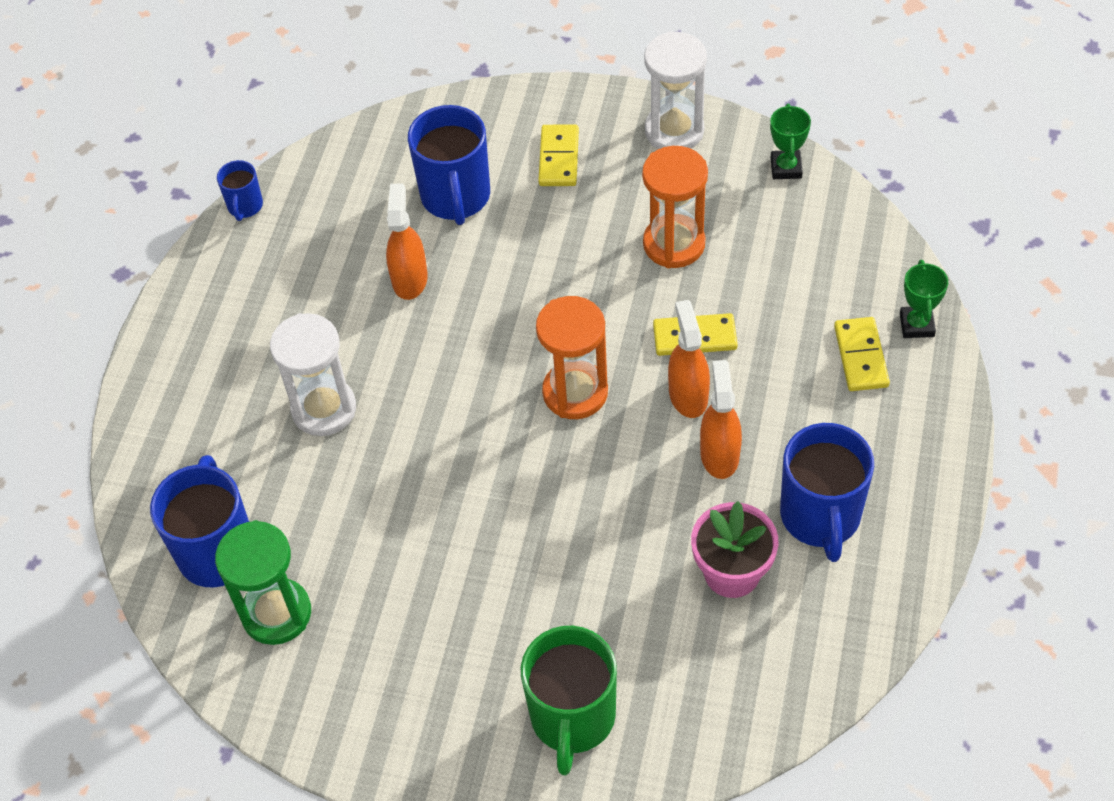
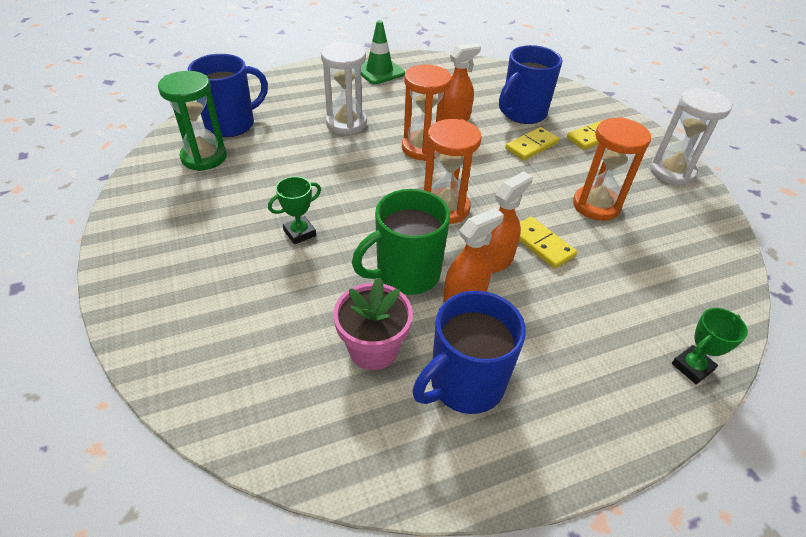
camera: 50 degrees right, 10 degrees down
(219, 301) = (379, 71): none -> green traffic cone
(245, 206) = (440, 58): blue mug -> none
(445, 351) = (422, 148): none -> orange hourglass
(572, 718) = (195, 312): green mug -> green mug (406, 274)
(786, 168) = (717, 232): green trophy -> green trophy (299, 233)
(861, 356) = (626, 343): yellow domino -> yellow domino (531, 146)

